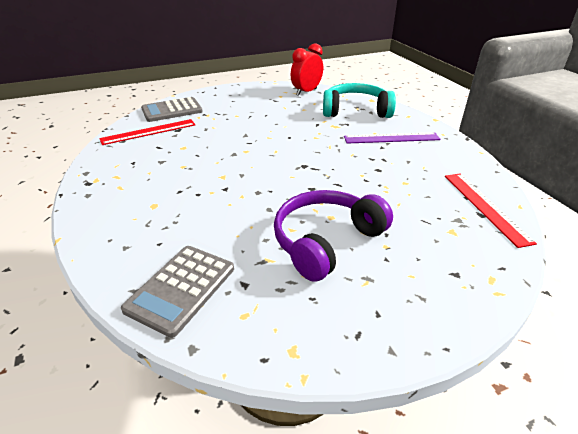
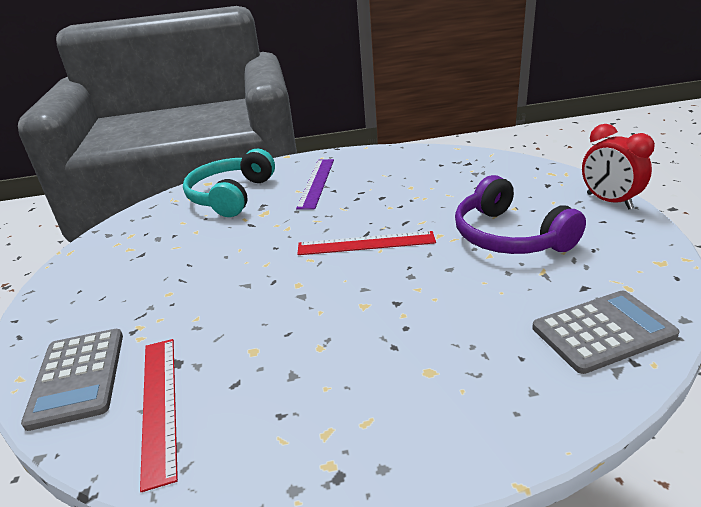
camera: 75 degrees left, 5 degrees down
(181, 288) = (603, 331): grey calculator -> grey calculator turned 60 degrees counterclockwise
(306, 92) = (136, 226): red clock -> red clock (609, 201)
(485, 207) = (457, 160): red ruler -> red ruler (366, 243)

